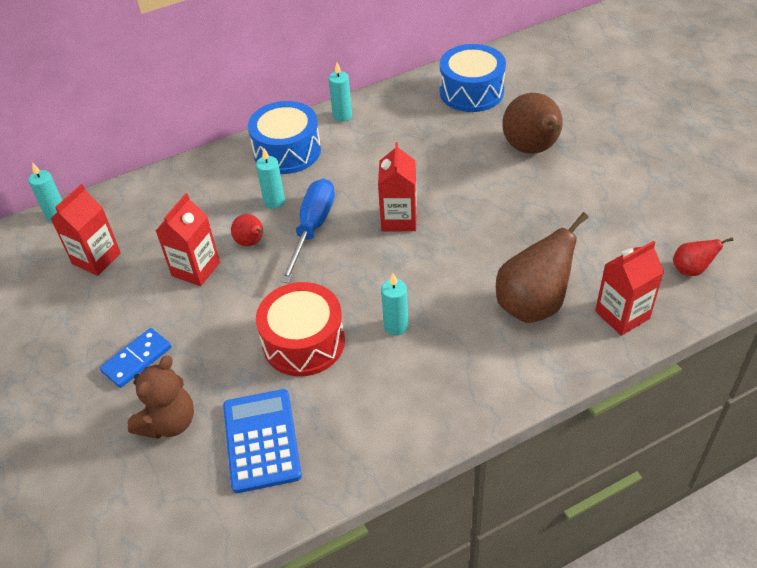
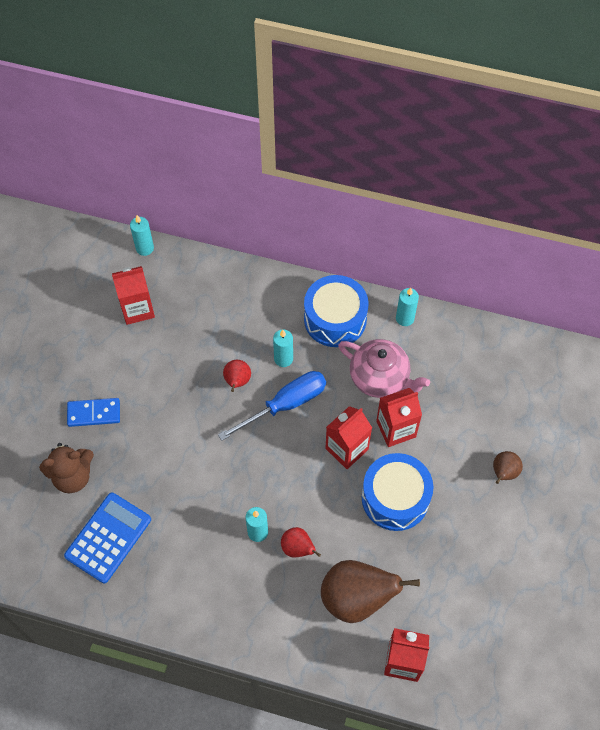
camera: 40 degrees right, 15 degrees up
(196, 269) = (185, 372): red carton -> red carton (396, 429)
(303, 342) = (194, 491): red drum -> none
(369, 160) = (380, 378): none -> pink teapot
(471, 92) = (522, 377): blue drum -> blue drum (395, 498)
(532, 149) = (503, 473): brown pear -> brown pear, size x0.50
(691, 270) = (491, 675): red pear -> red pear (298, 548)

